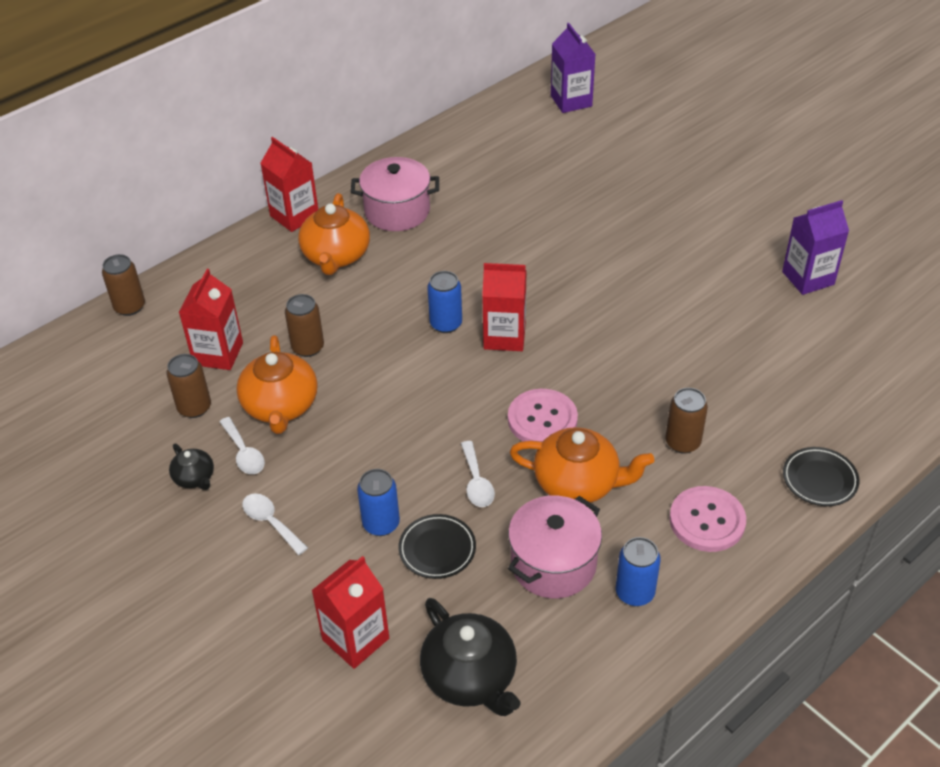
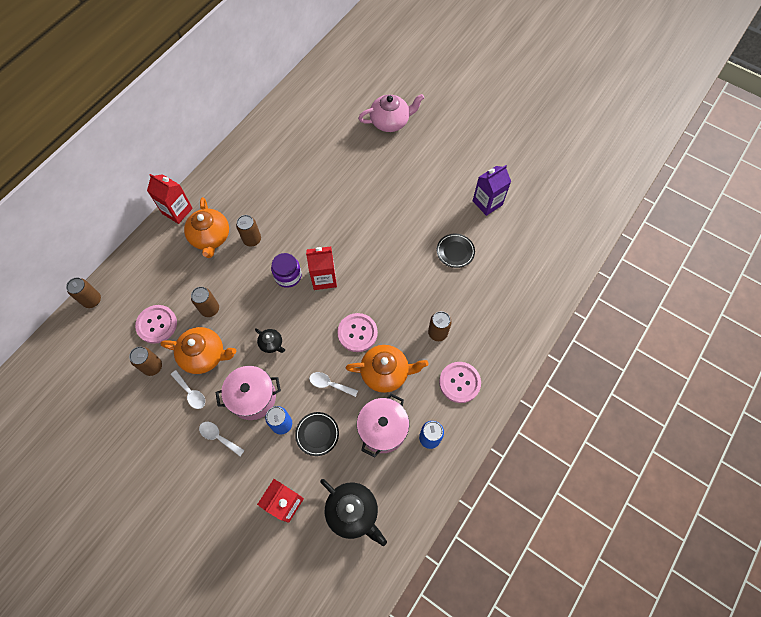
camera: 15 degrees left, 20 degrees up
(194, 478) = (166, 416): black teapot -> black teapot (271, 344)
(218, 354) = (157, 324): red carton -> pink button
(281, 406) = (204, 355): orange teapot -> orange teapot turned 60 degrees counterclockwise
(397, 211) = (240, 196): pink pot -> pink pot (253, 397)
(401, 268) = (252, 239): none -> brown can
(446, 324) = (288, 276): blue can -> purple jar
(477, 482) = (329, 384): white spoon -> white spoon turned 135 degrees clockwise
(571, 101) = (327, 90): purple carton -> none
(664, 151) = (390, 121): none -> pink teapot
(819, 479) = (514, 342): black plate -> black plate (455, 252)

